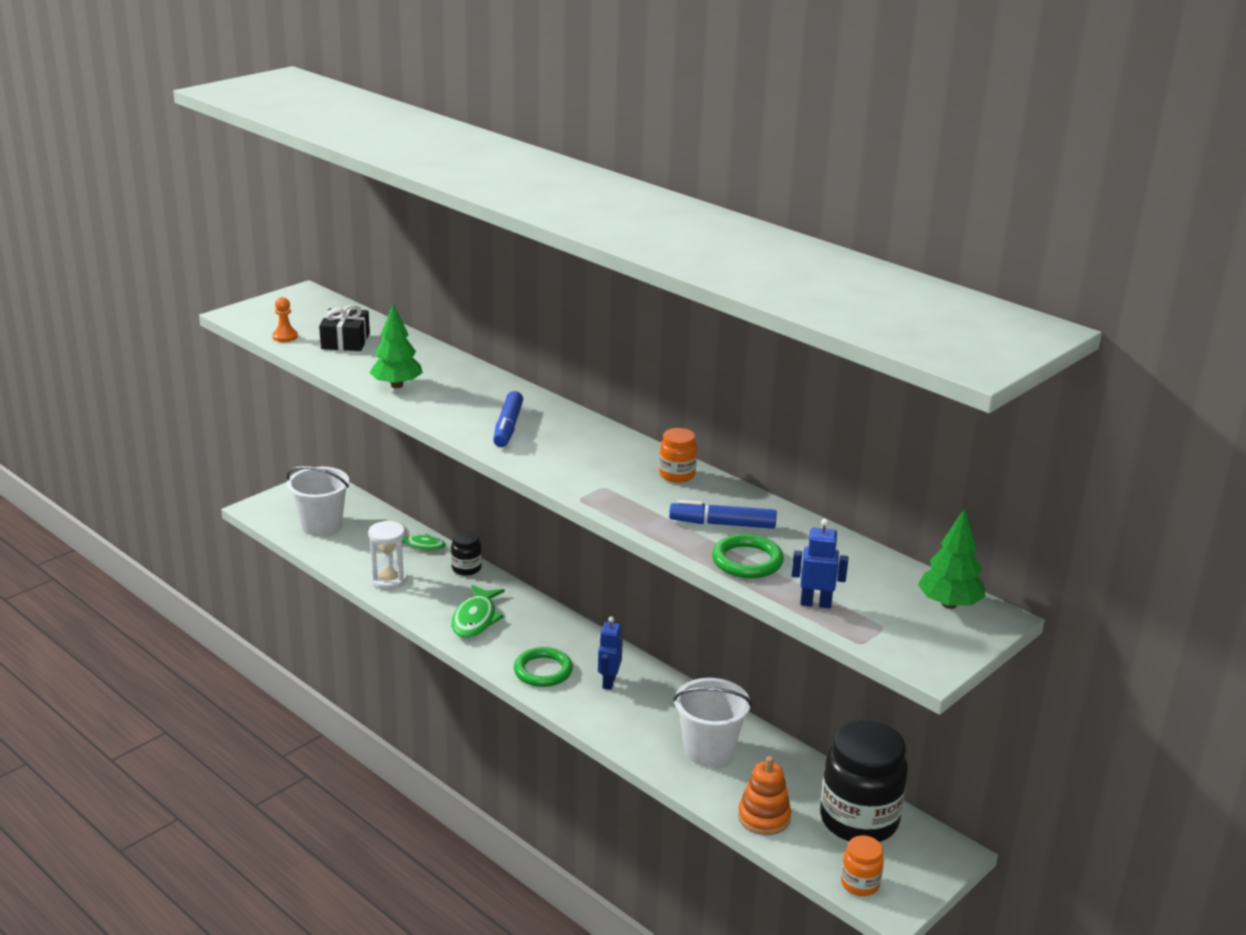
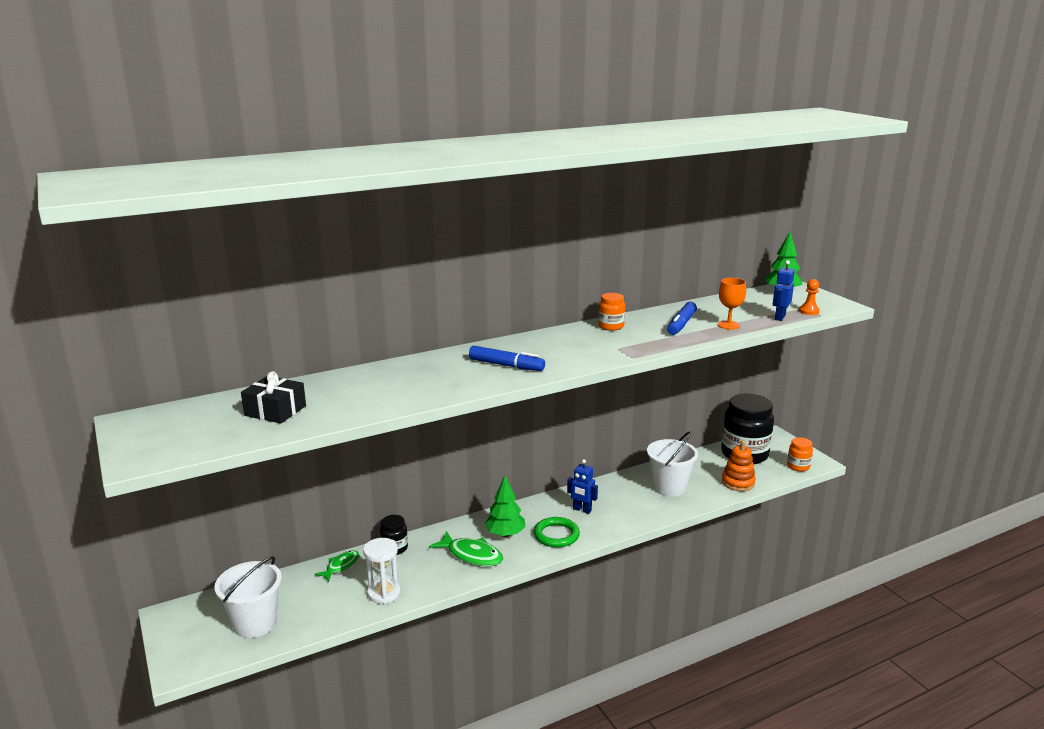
camera: 70 degrees left, 5 degrees down
(285, 337) = (230, 439): orange pawn -> orange pawn (809, 311)
(397, 385) = (395, 397): green tree -> green tree (505, 534)
(747, 561) = (728, 325): green ring -> orange goblet

